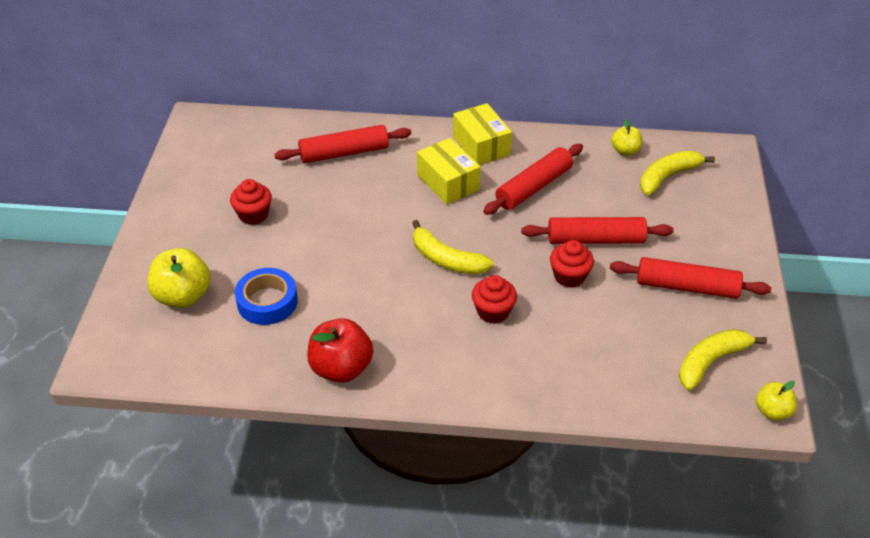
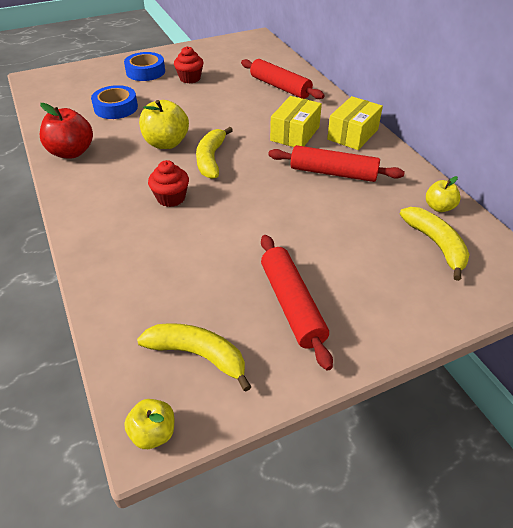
camera: 60 degrees right, 0 degrees up
(183, 296) = (102, 82): yellow apple -> yellow apple (166, 143)
(195, 247) = (145, 72): none -> blue tape
(569, 276) = (243, 224): red cupcake -> none
(595, 239) = (303, 225): red rolling pin -> none
(668, 177) = (436, 244): yellow banana -> yellow banana turned 45 degrees clockwise

